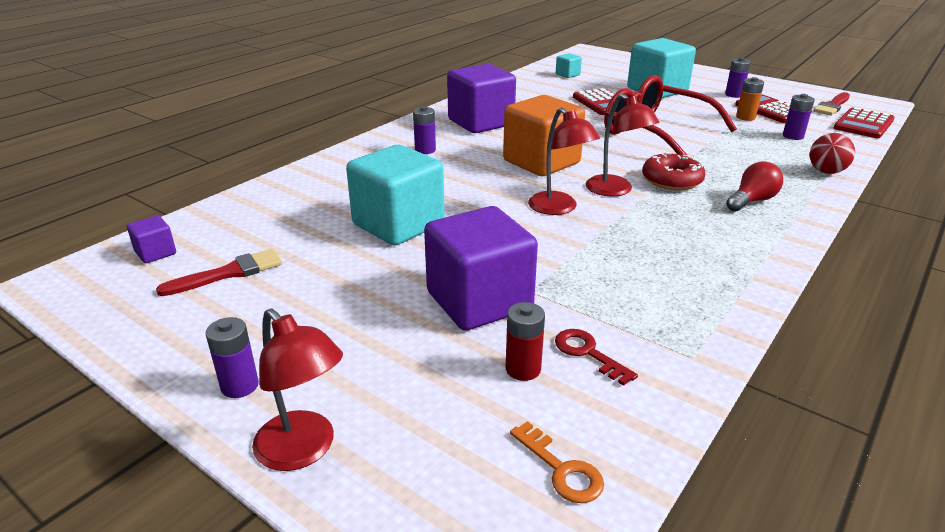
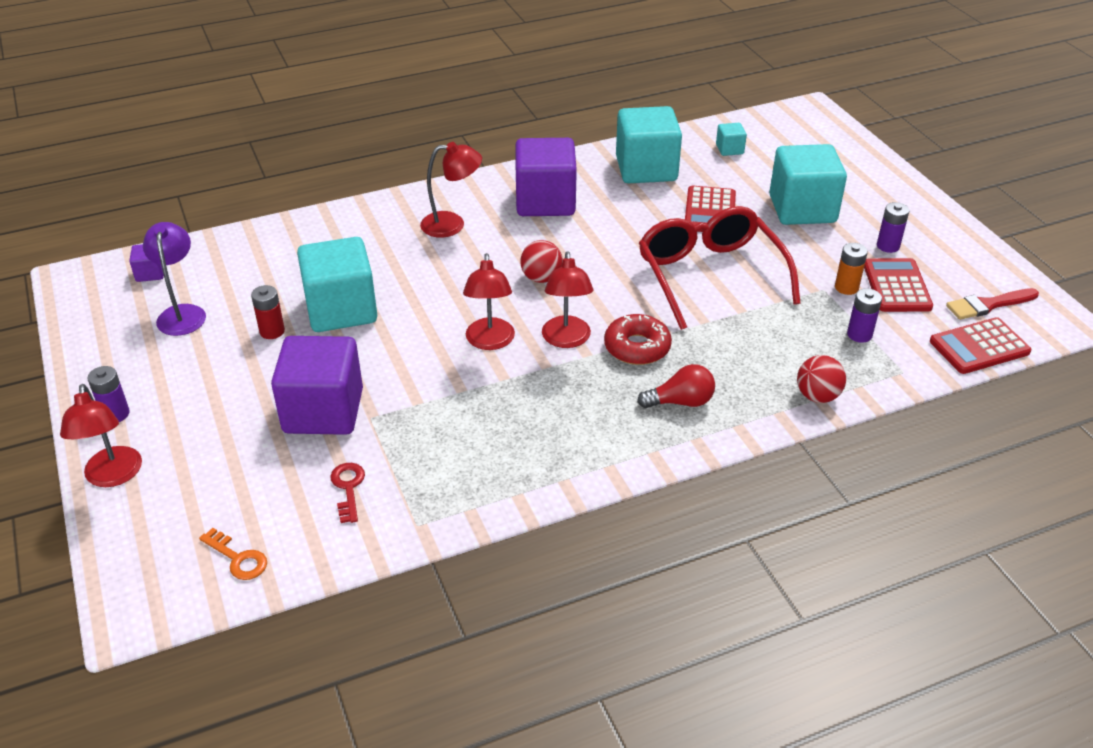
camera: 30 degrees right, 10 degrees up
(229, 273) = (182, 313): red brush -> purple lamp
(425, 150) = (452, 224): purple battery -> red lamp
(523, 369) = (292, 480): red battery -> red battery (272, 331)
(528, 93) = (646, 169): none -> turquoise cube
(541, 162) = (541, 278): orange cube -> red ball
(561, 469) = (238, 558): orange key -> orange key turned 45 degrees counterclockwise

